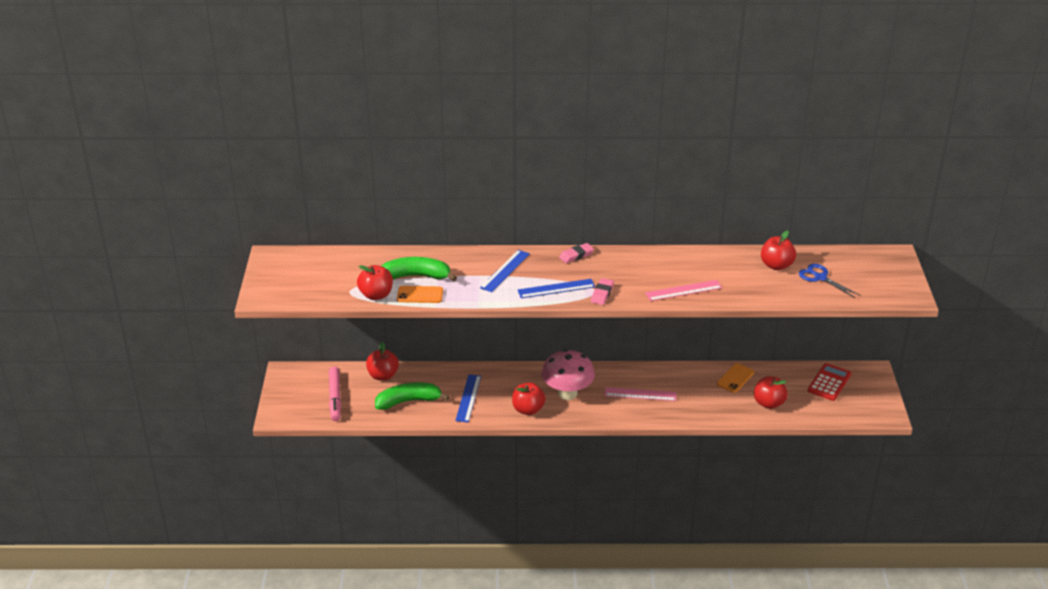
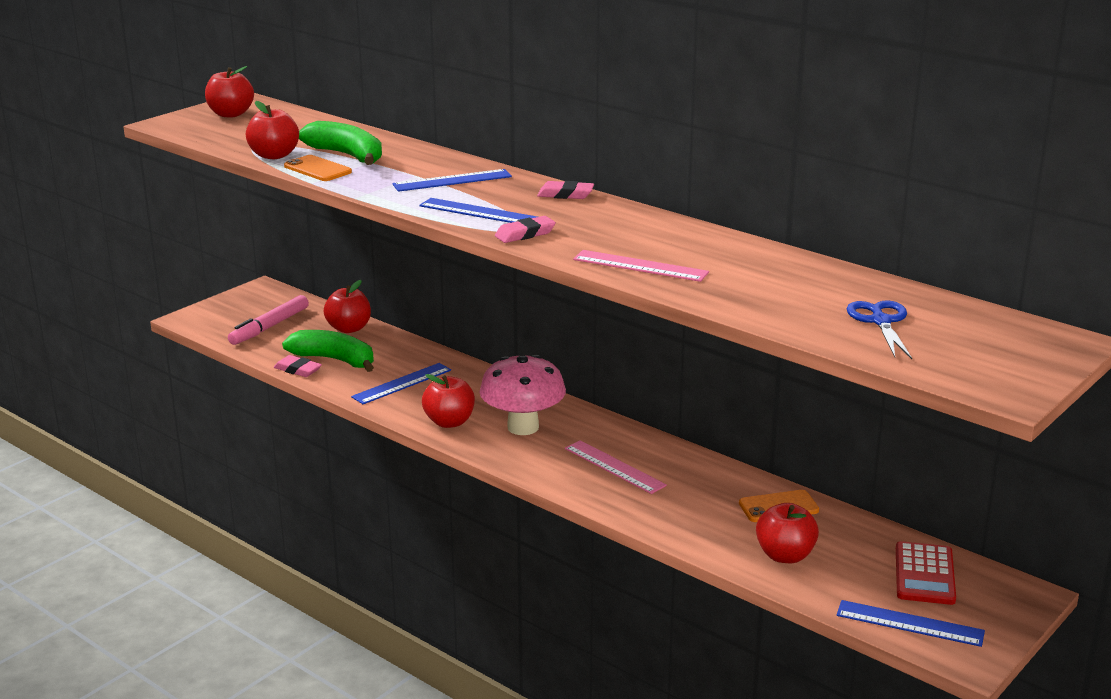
camera: 40 degrees right, 10 degrees down
(398, 418) = (298, 370): none -> pink eraser
(776, 265) = (832, 288): red apple -> red apple (230, 114)
(829, 382) = (924, 574): red calculator -> red calculator turned 120 degrees clockwise
(851, 411) = (909, 623): none -> blue ruler

